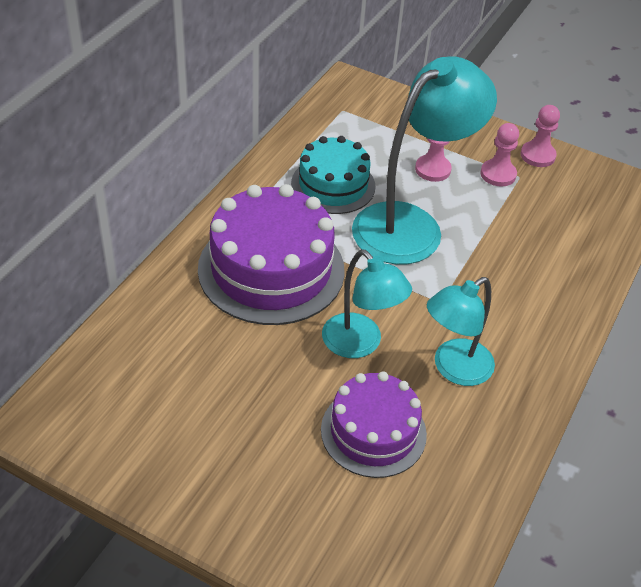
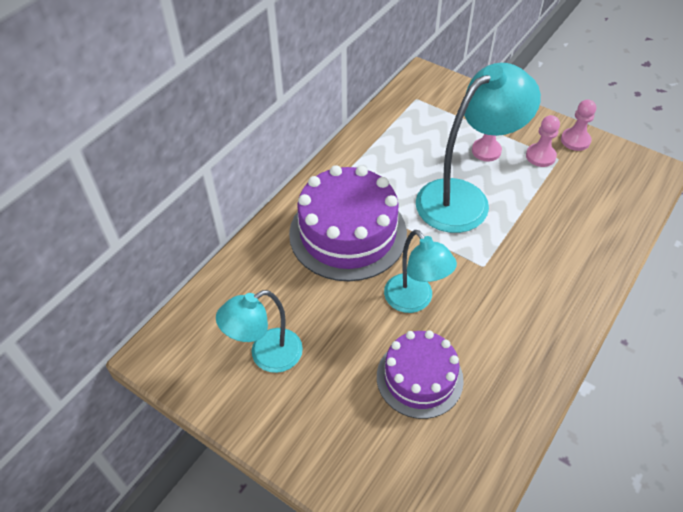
camera: 10 degrees right, 5 degrees up
(333, 185) = (403, 162): turquoise cake -> none
(454, 369) = (491, 326): turquoise lamp -> turquoise lamp (266, 356)

